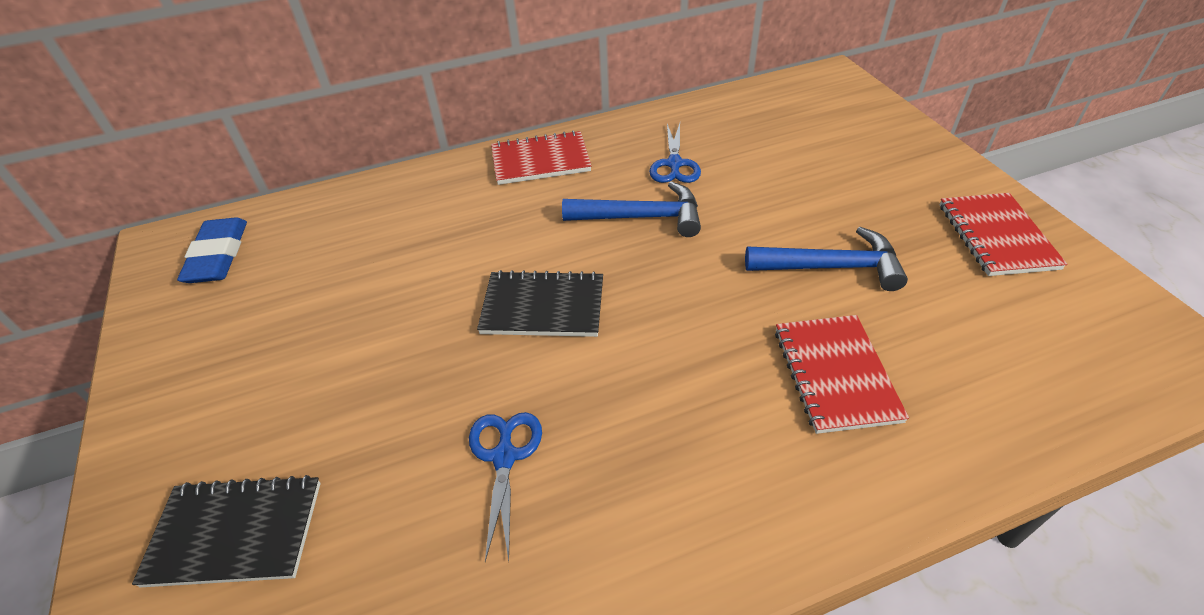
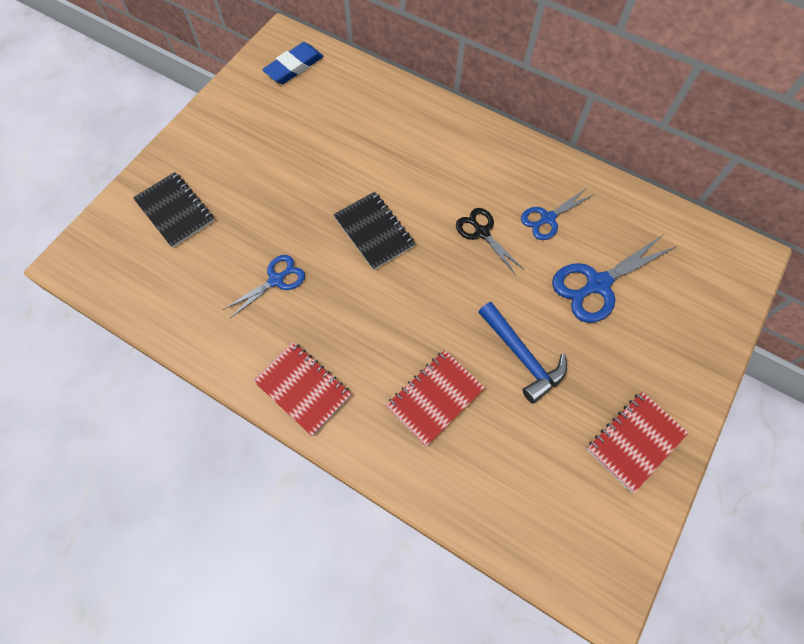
camera: 50 degrees right, 20 degrees up
(540, 161) = (487, 147): red notebook -> red notebook (303, 389)
(642, 217) = (482, 232): blue hammer -> black scissors
(785, 170) = (597, 284): none -> blue scissors

